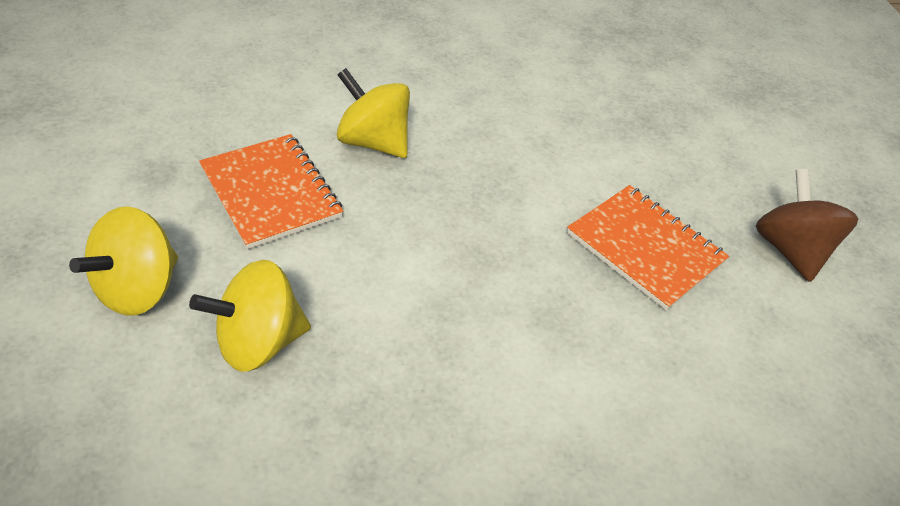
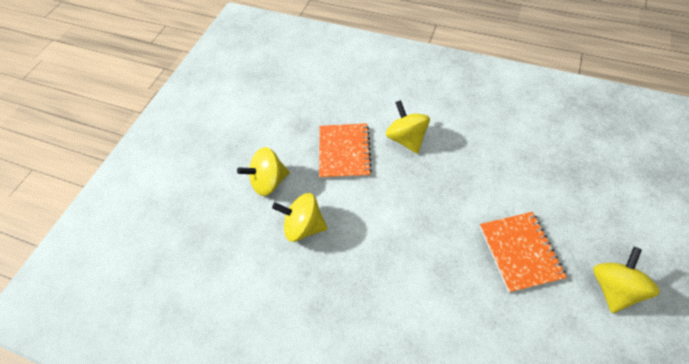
camera: 40 degrees right, 10 degrees up
(790, 250) = (613, 288): brown spinning top -> yellow spinning top

